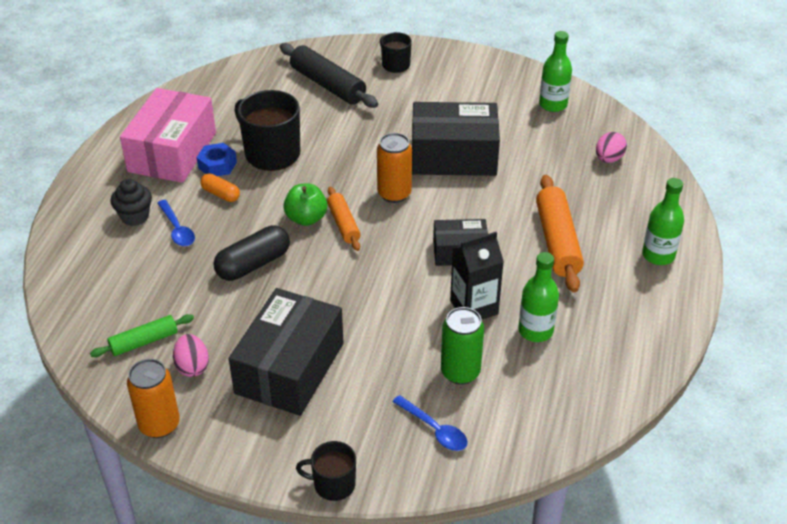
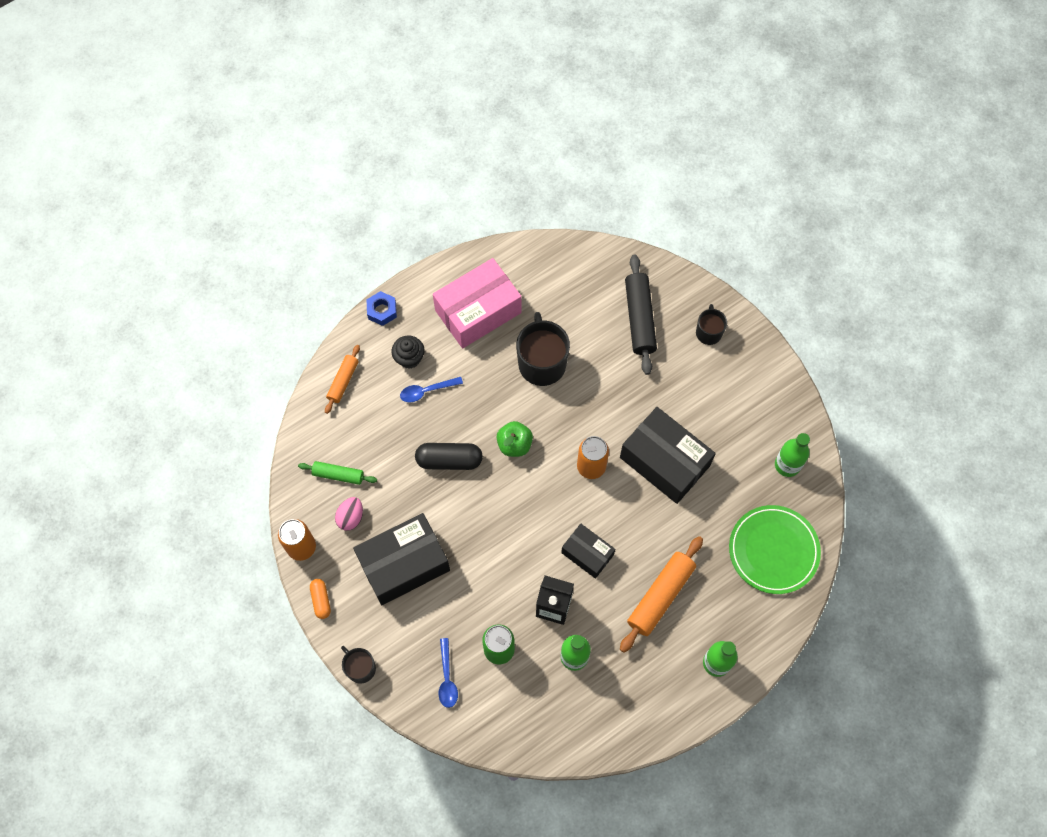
camera: 40 degrees right, 25 degrees up
(177, 229) = (426, 391): blue spoon -> blue spoon turned 60 degrees clockwise
(217, 165) = (497, 347): blue nut -> blue nut (382, 311)
(221, 194) = (478, 378): orange capsule -> orange capsule (321, 600)
(343, 224) = (534, 469): orange rolling pin -> orange rolling pin (343, 381)
(608, 159) = (773, 550): pink egg -> green plate

